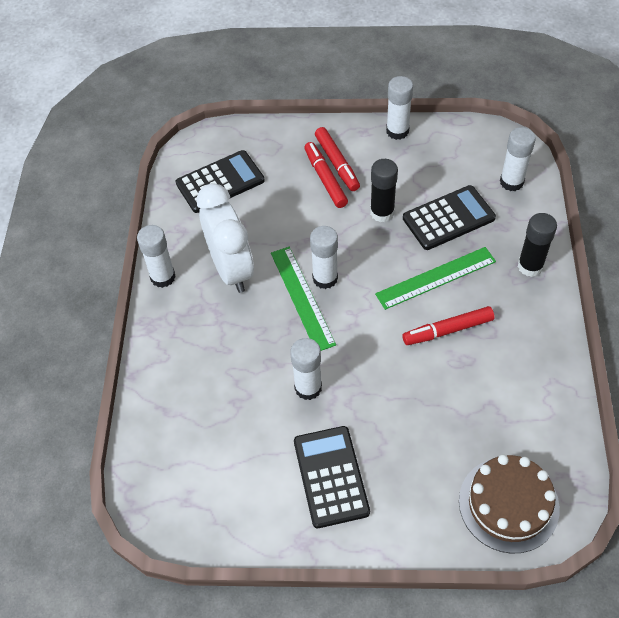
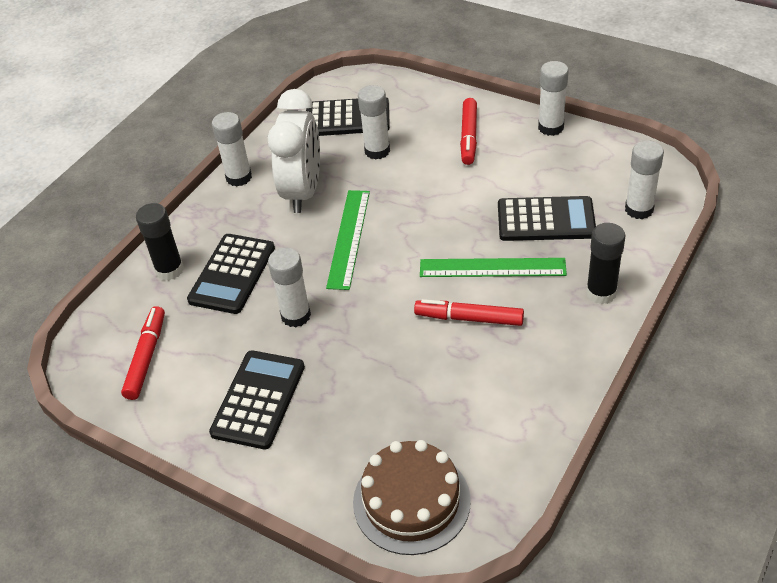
camera: 30 degrees right, 10 degrees down
(225, 372) = (232, 274): none -> black calculator
(325, 179) = (447, 146): red marker -> red marker (146, 357)
(325, 278) = (383, 229): white glue stick -> white glue stick (377, 151)
(382, 212) = (481, 192): black glue stick -> black glue stick (169, 270)

